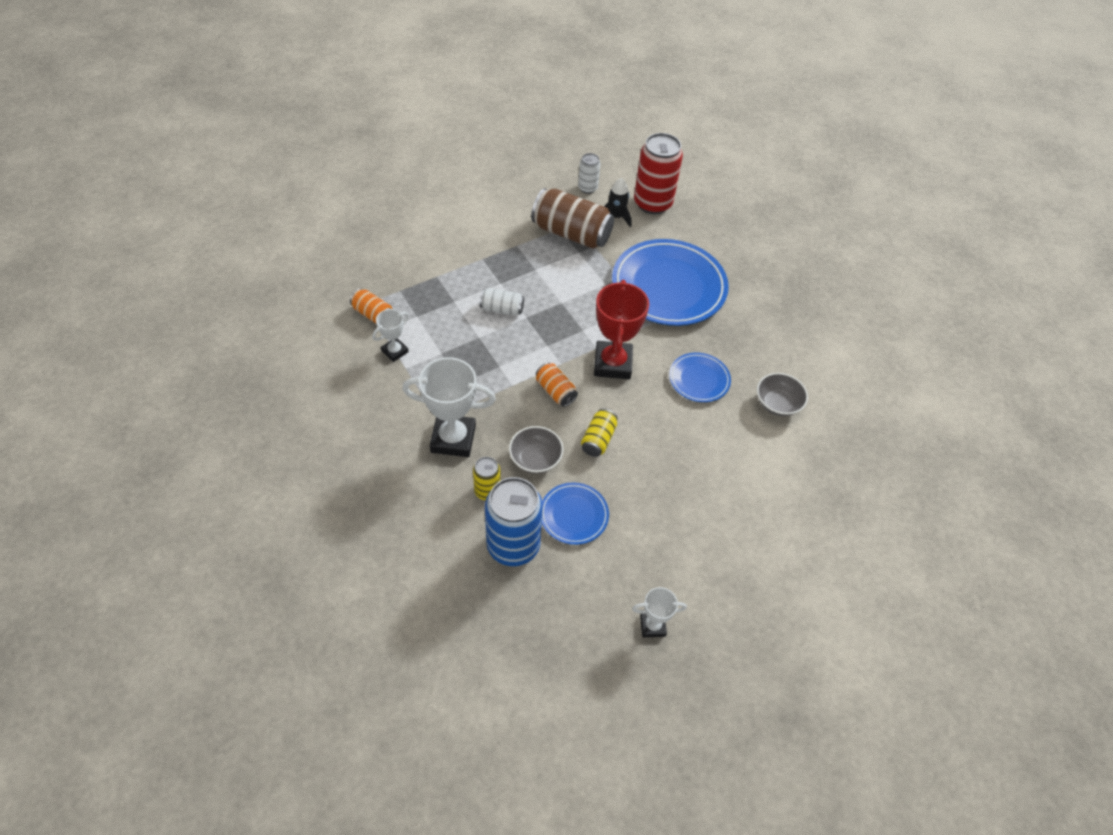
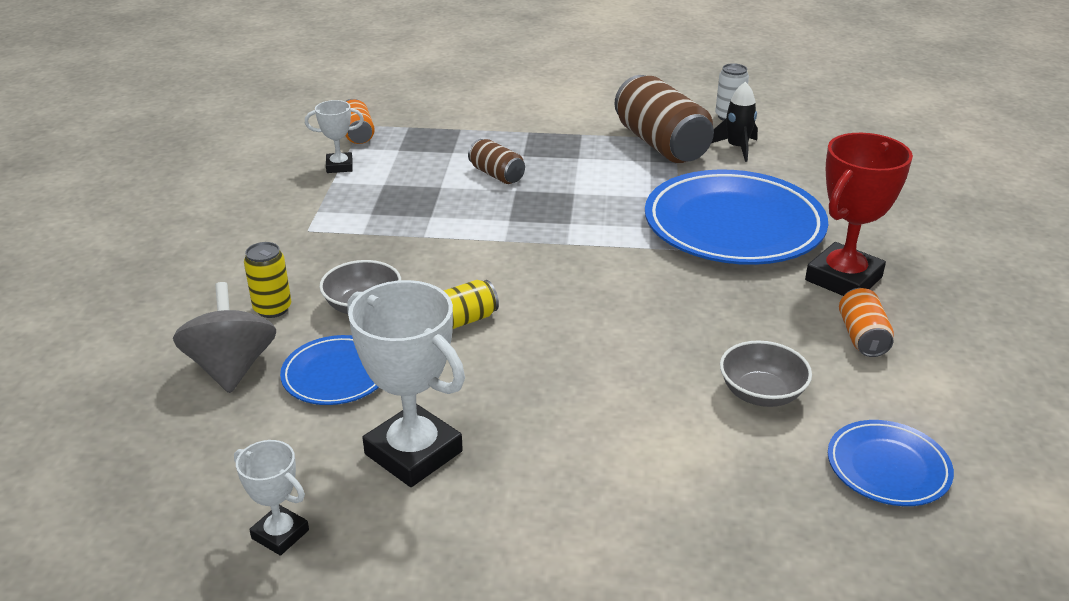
camera: 40 degrees right, 20 degrees down
(453, 439) = (299, 252): white trophy -> white trophy (413, 453)
(502, 309) = (497, 175): white can -> brown can
(513, 545) = (232, 368): blue can -> grey spinning top
(555, 391) = (466, 260): orange can -> orange can (862, 337)
(613, 364) = (569, 264): red trophy -> red trophy (843, 279)
(652, 203) = (802, 152): red can -> none
(699, 379) = (669, 322): blue plate -> blue plate (888, 467)

